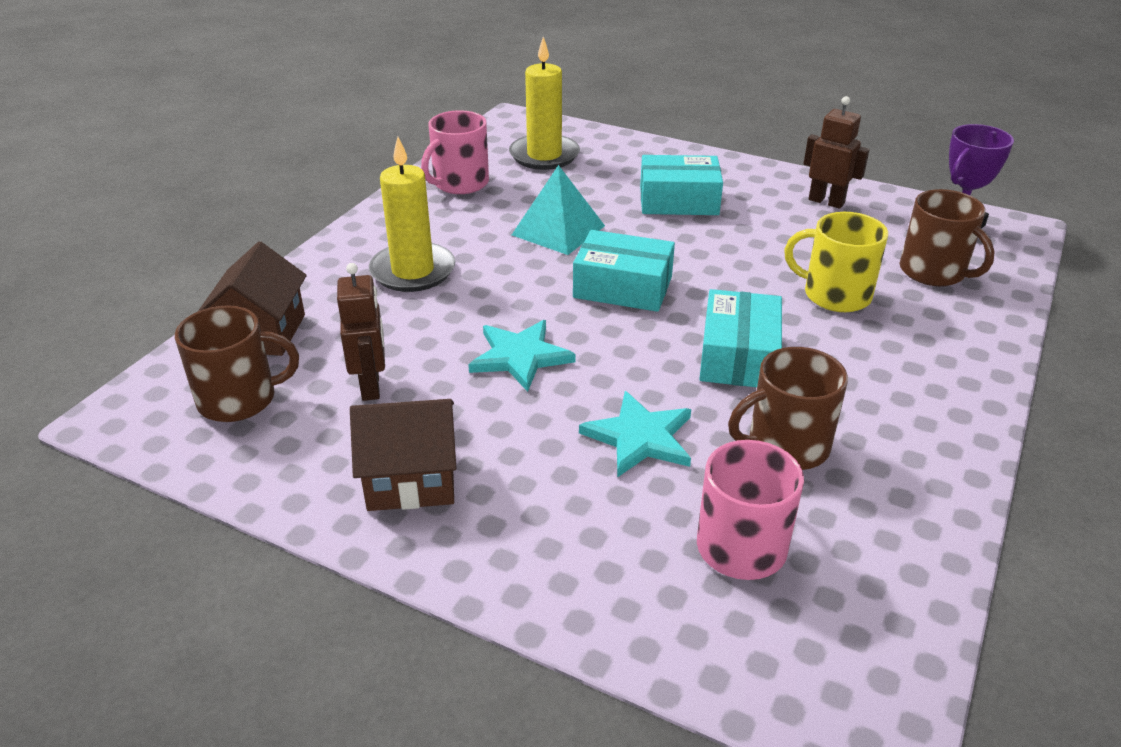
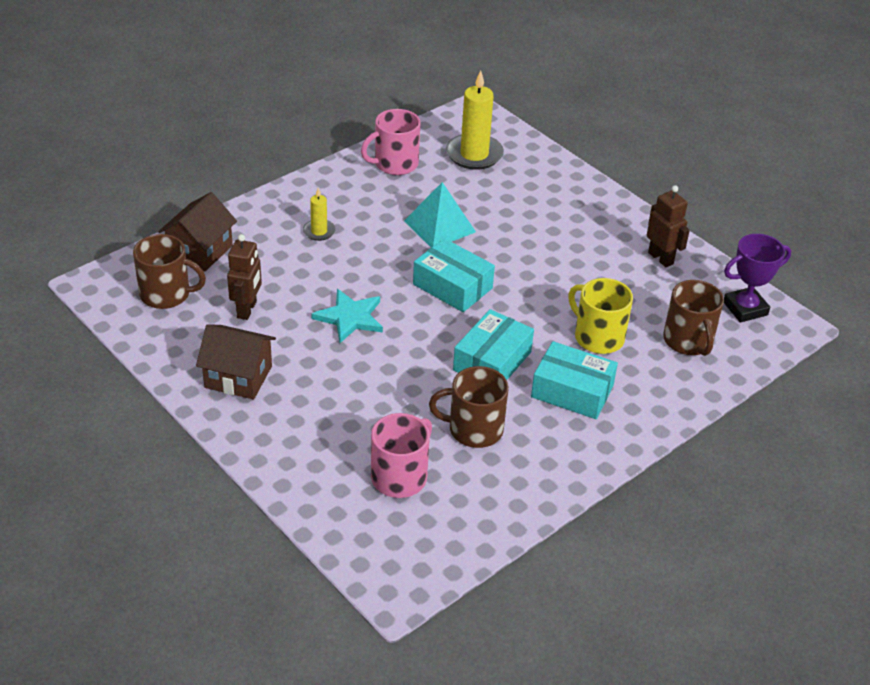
camera: 20 degrees right, 5 degrees up
(413, 271) = (319, 231): yellow candle -> yellow candle, size x0.52
(640, 437) = (388, 395): turquoise star -> none
(678, 201) = (546, 225): turquoise box -> turquoise box (572, 391)

